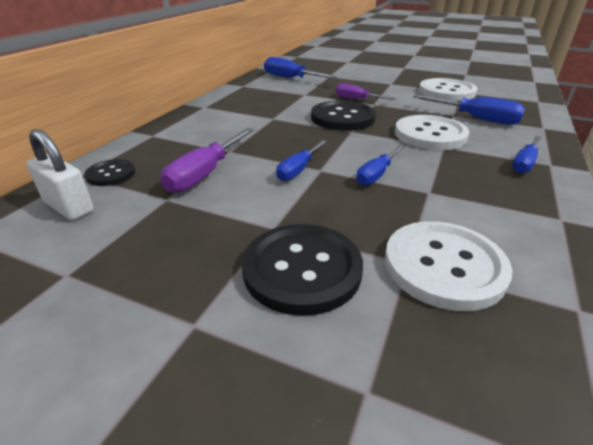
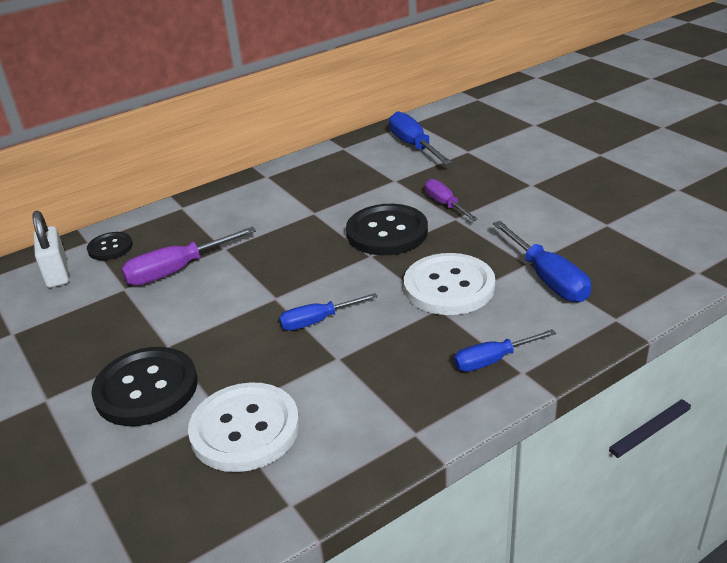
camera: 35 degrees right, 0 degrees up
(298, 170) = (255, 291): blue screwdriver -> none
(446, 92) = (586, 219): white button -> none

